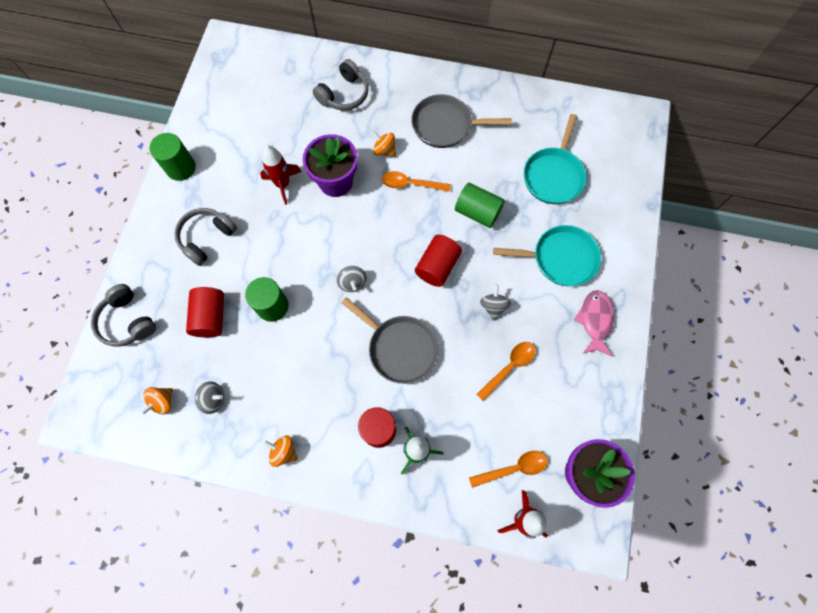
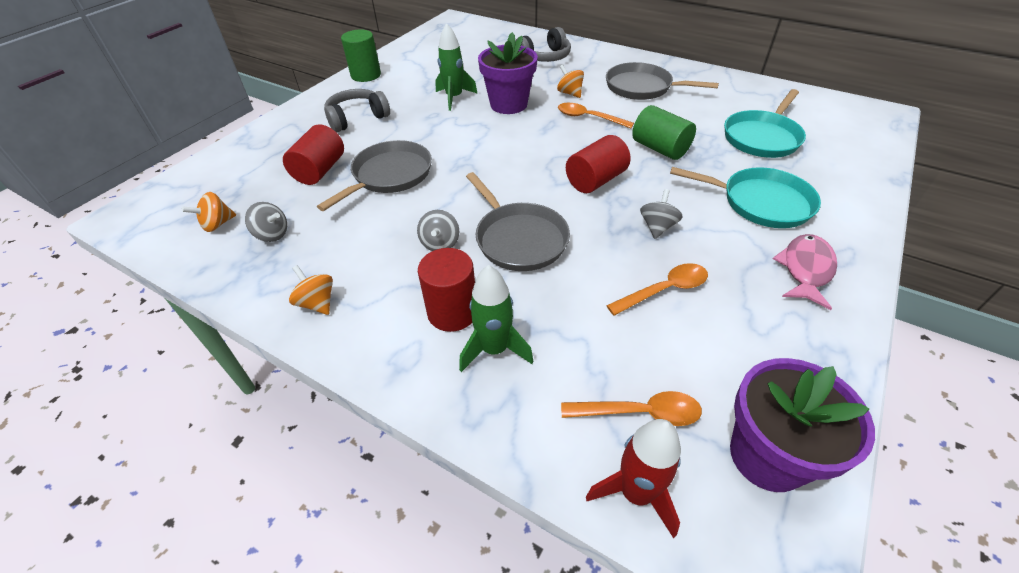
camera: 20 degrees right, 25 degrees down
(127, 321) = (237, 157): grey headphones -> none
(272, 306) = (389, 175): green cylinder -> grey pan
(283, 184) = (454, 98): red rocket -> green rocket
(352, 283) = (489, 174): grey spinning top -> grey spinning top (440, 243)

